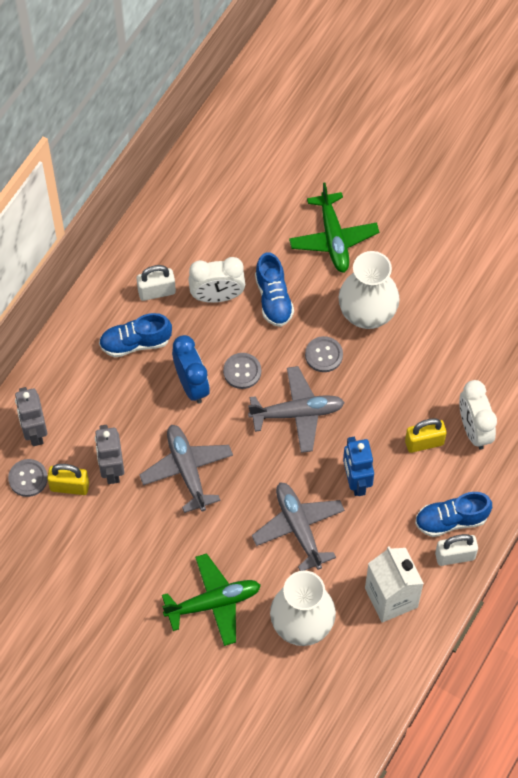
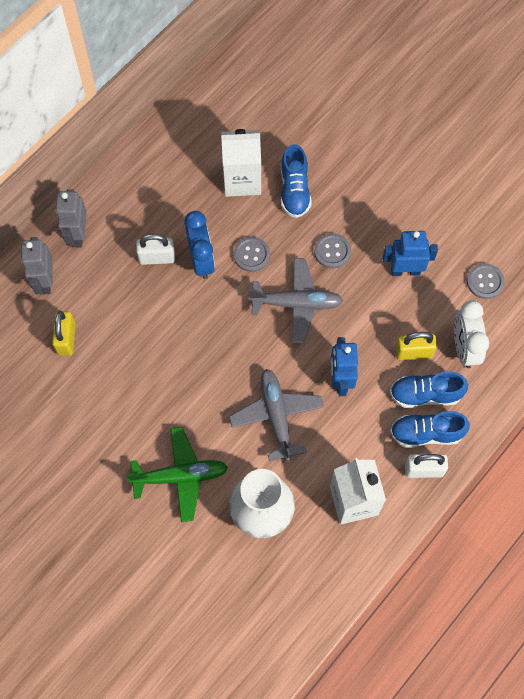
camera: 10 degrees right, 5 degrees up
(28, 478) = (29, 324): grey button -> grey button (485, 282)
(69, 486) = (66, 339): yellow padlock -> yellow padlock turned 75 degrees clockwise
(112, 469) = (109, 329): grey robot -> grey robot (77, 234)
(135, 343) = (156, 211): blue shoe -> blue shoe (425, 394)
(156, 292) = (186, 166): white padlock -> white padlock (157, 257)
(187, 470) = (181, 341): grey plane -> none
(217, 296) = (242, 180): white clock -> white carton
(333, 238) = (362, 142): green plane -> none
(367, 314) = (381, 218): white vase -> none
(401, 362) = (405, 270): none -> blue robot

